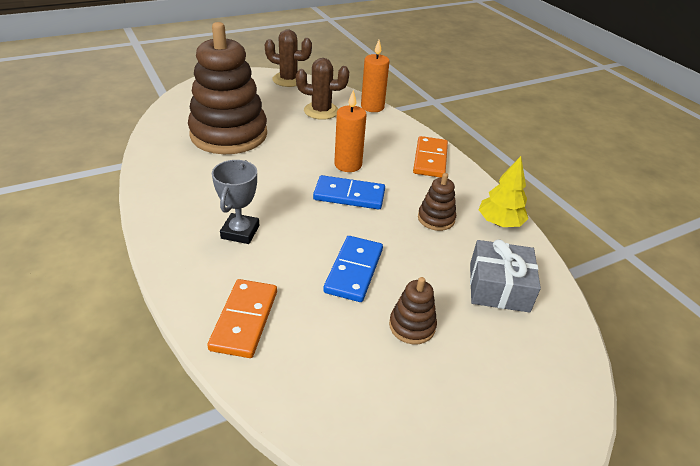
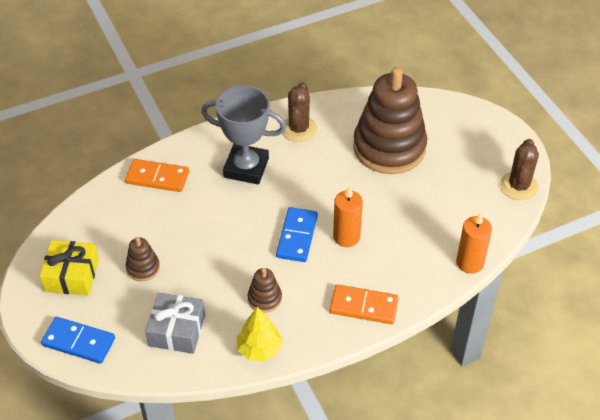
camera: 95 degrees right, 10 degrees up
(240, 232) = (246, 168): grey trophy -> grey trophy, size x1.59
(321, 111) = (450, 216): brown cactus -> brown cactus (298, 129)
(353, 270) = (200, 236): blue domino -> blue domino (79, 342)
(440, 414) = (72, 275): none -> yellow gift

